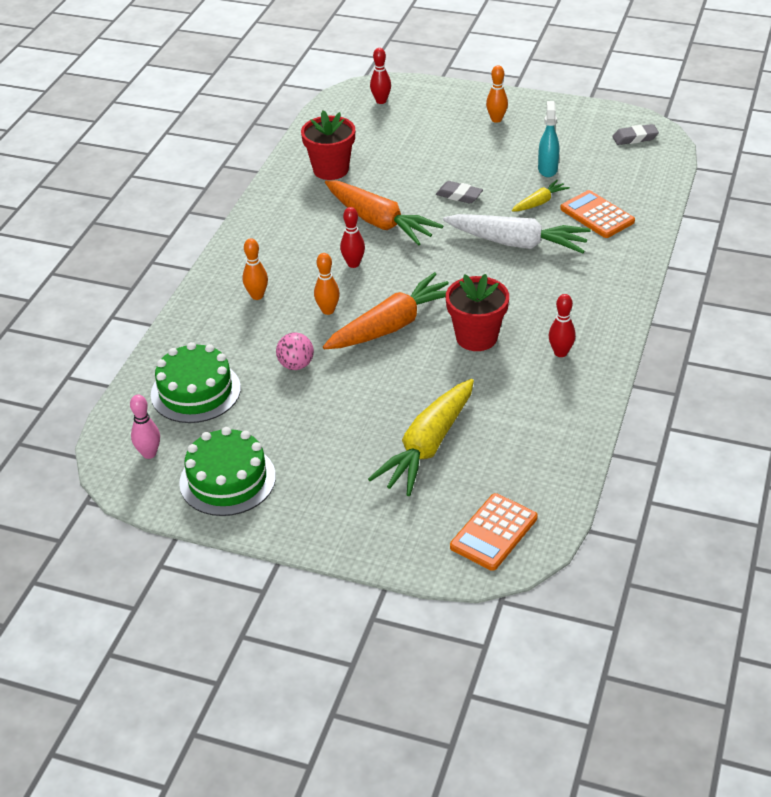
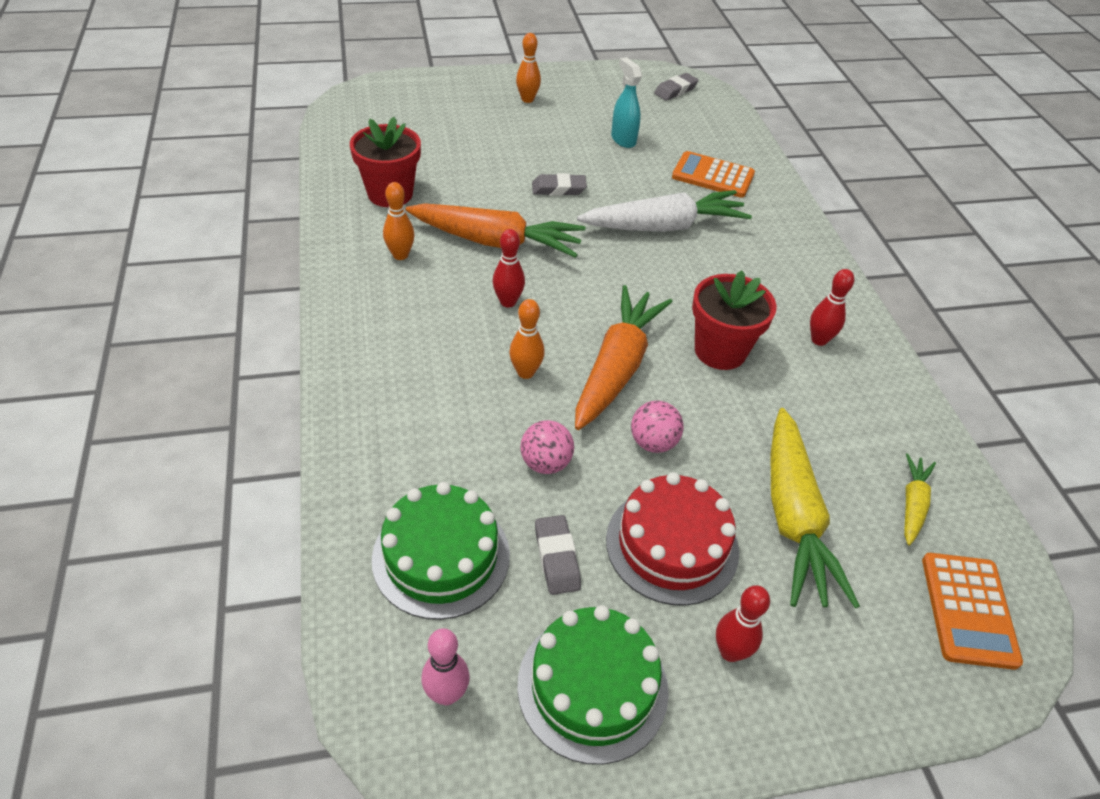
camera: 35 degrees left, 5 degrees up
(257, 296) = (421, 381): orange bowling pin -> orange bowling pin (400, 255)
(260, 415) = (557, 558): none -> grey eraser
(335, 433) = (672, 545): none -> red cake
(375, 376) = (653, 442): none -> pink ball
(381, 101) = (387, 104): red bowling pin -> red bowling pin (730, 651)
(539, 202) = (646, 176): yellow carrot -> yellow carrot (912, 504)

